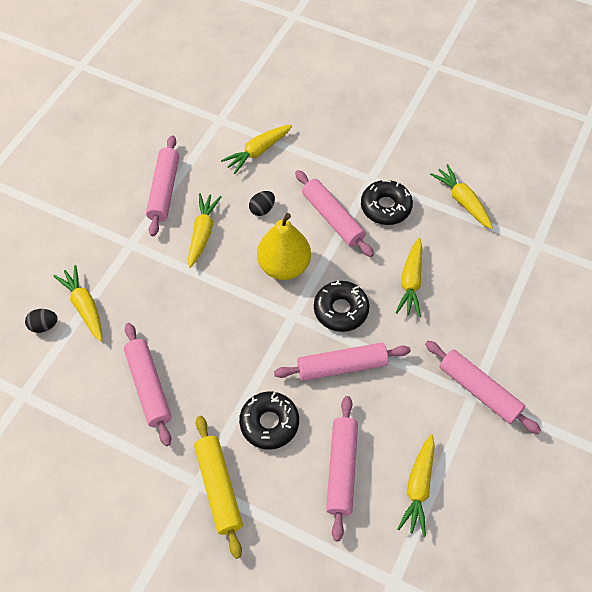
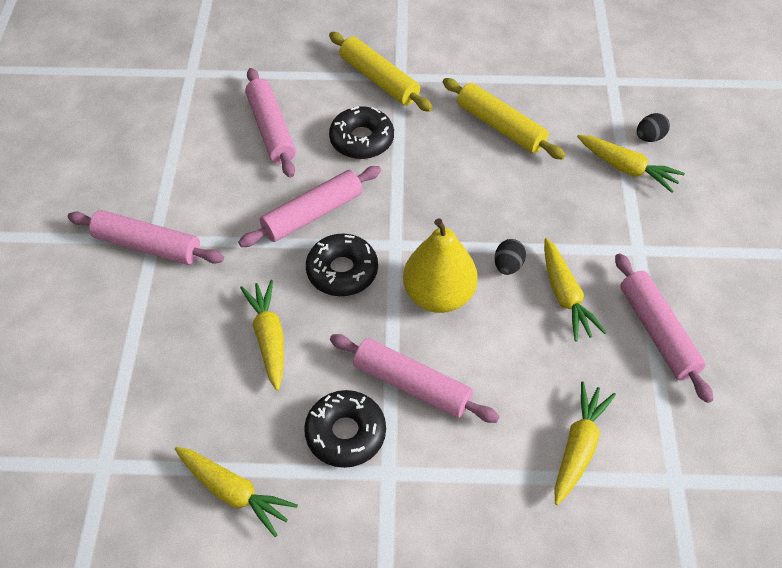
camera: 155 degrees right, 5 degrees down
(149, 387) = (500, 127): pink rolling pin -> yellow rolling pin
(262, 209) = (513, 358): black egg -> black egg (508, 266)
(418, 487) = (189, 141): yellow carrot -> none

